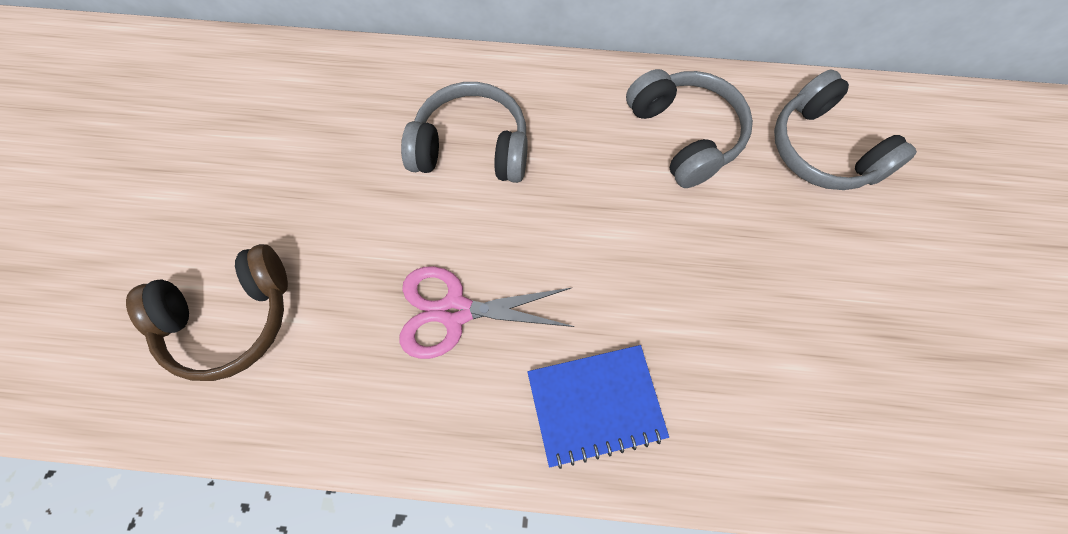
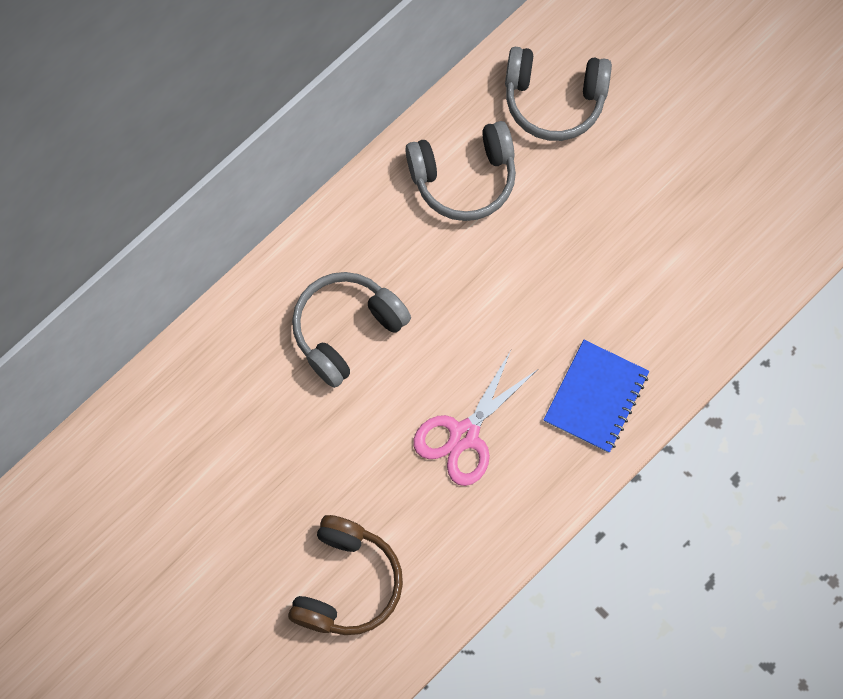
camera: 50 degrees left, 5 degrees up
(685, 135) = (464, 178): grey headphones -> grey headphones turned 150 degrees clockwise

